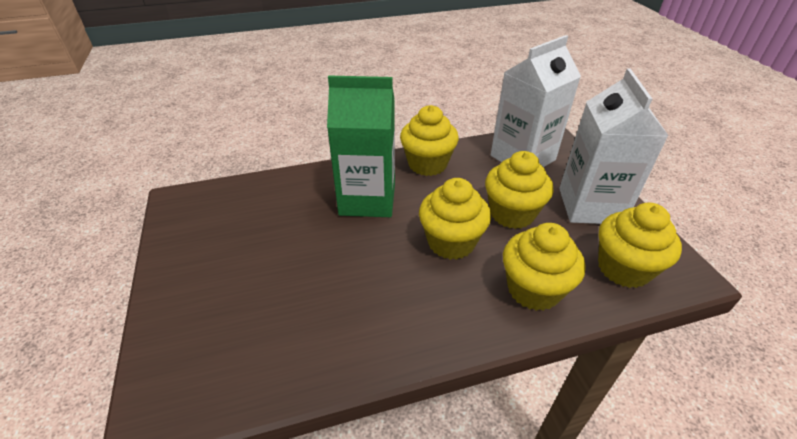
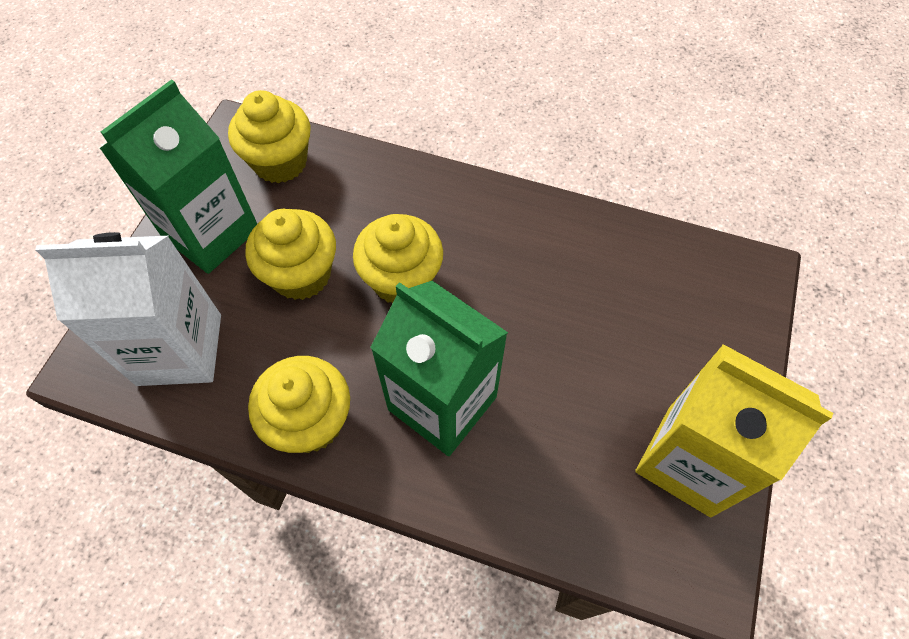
camera: 145 degrees left, 20 degrees up
(198, 241) = (689, 460): none -> yellow carton
(533, 289) = (378, 191): yellow cupcake -> none
(590, 206) = (211, 233): white carton -> green carton

